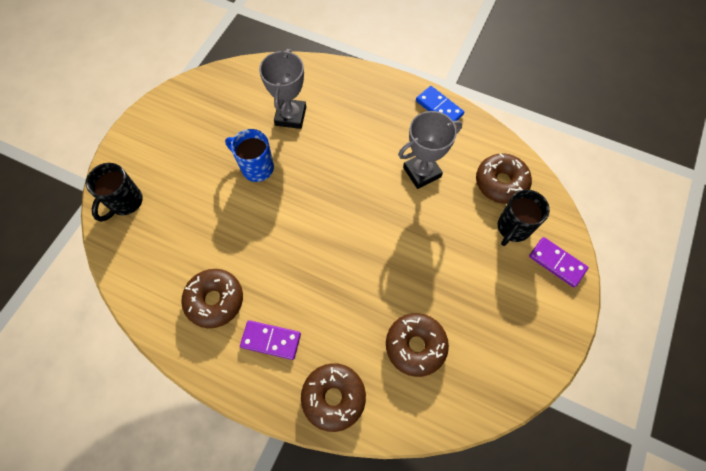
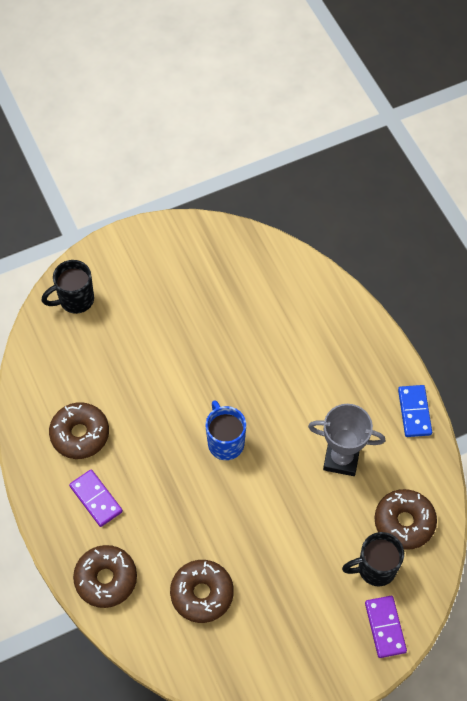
camera: 40 degrees right, 5 degrees down
(256, 167) = (202, 347): blue mug -> blue mug (225, 442)
(290, 116) = (271, 321): grey trophy -> none

